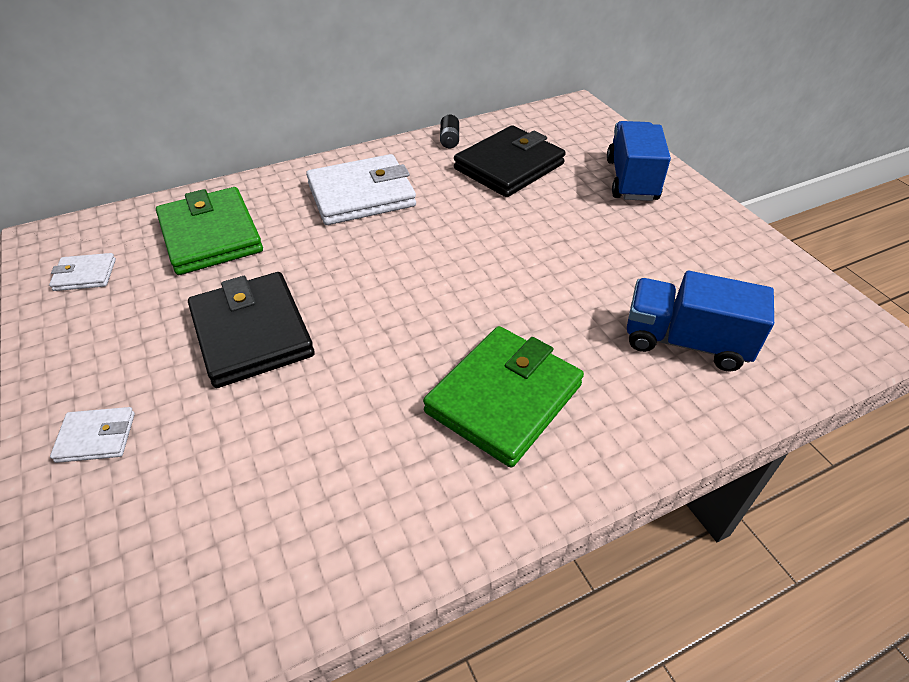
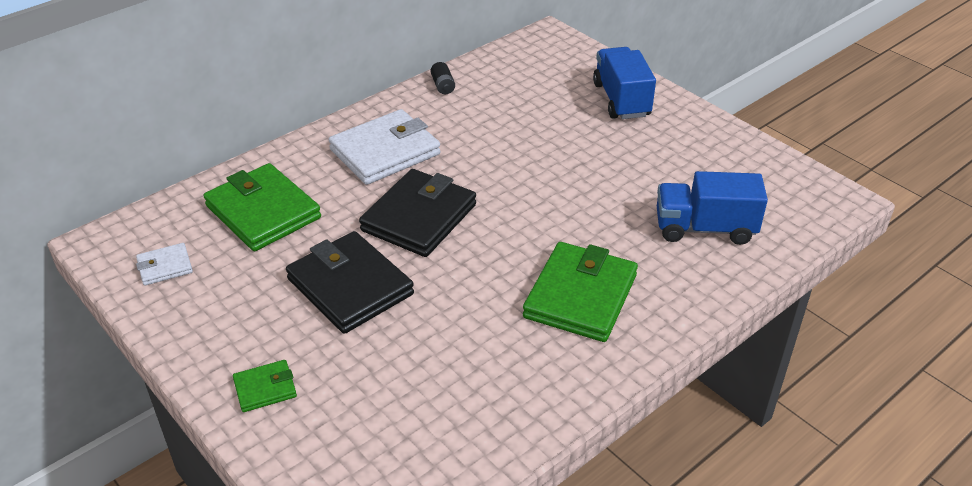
camera: 15 degrees left, 5 degrees down
(96, 437) = (265, 388): white wallet -> green wallet
(509, 166) = (509, 104): black wallet -> black wallet (419, 217)

